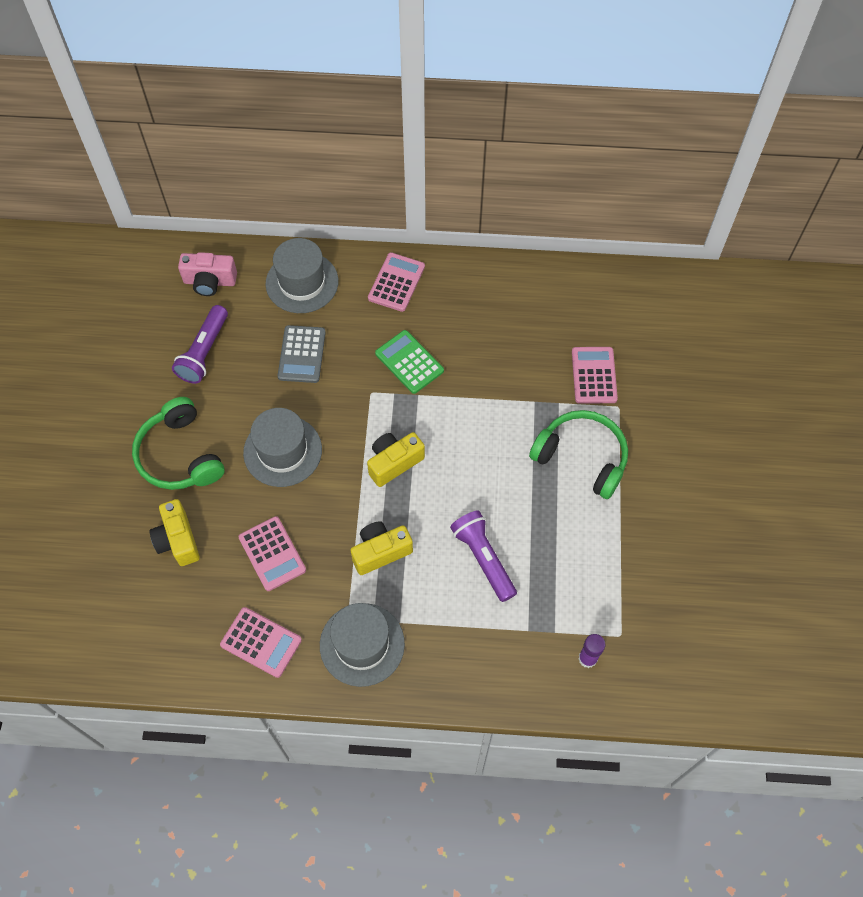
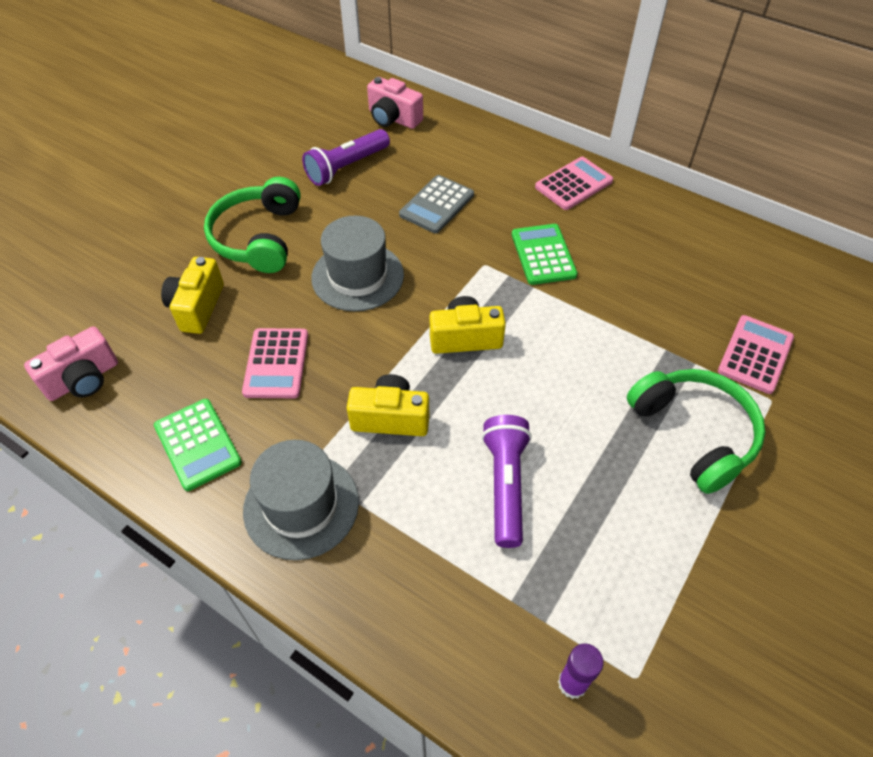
camera: 30 degrees right, 10 degrees down
(137, 642) = (83, 379): none -> pink camera
(261, 642) = (198, 444): pink calculator -> green calculator
(302, 282) = (478, 150): grey hat -> none

